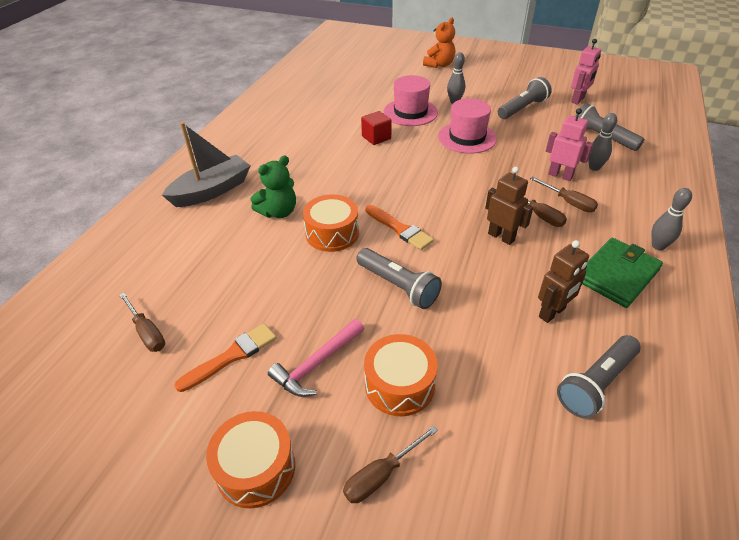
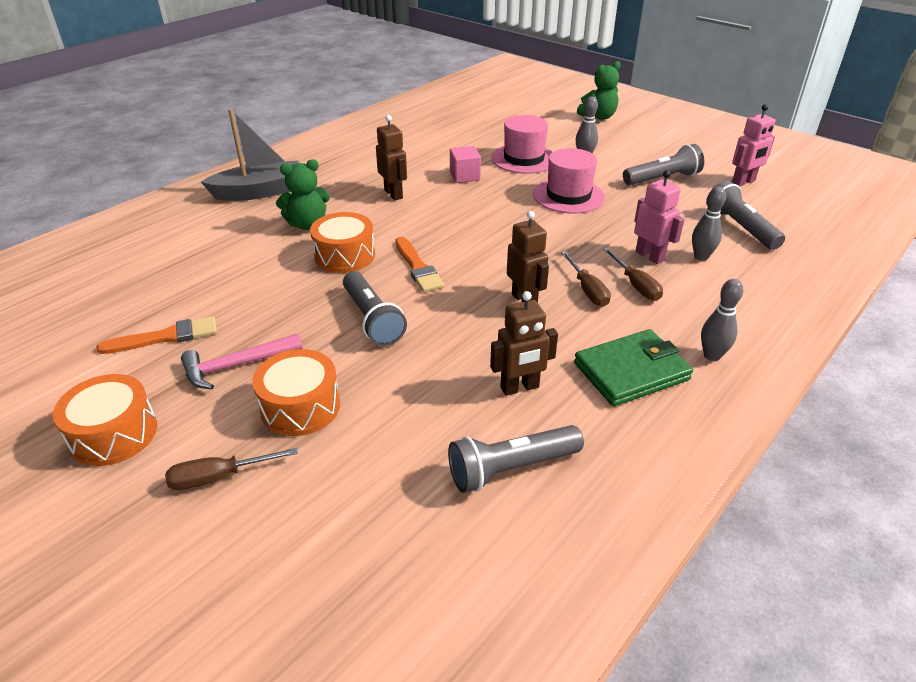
camera: 20 degrees right, 5 degrees down
(147, 332) = (109, 297): brown screwdriver -> none
(331, 166) = (394, 194): none -> brown robot
(376, 137) = (465, 176): red cube -> pink cube
(439, 65) = (598, 117): orange teddy bear -> green teddy bear

